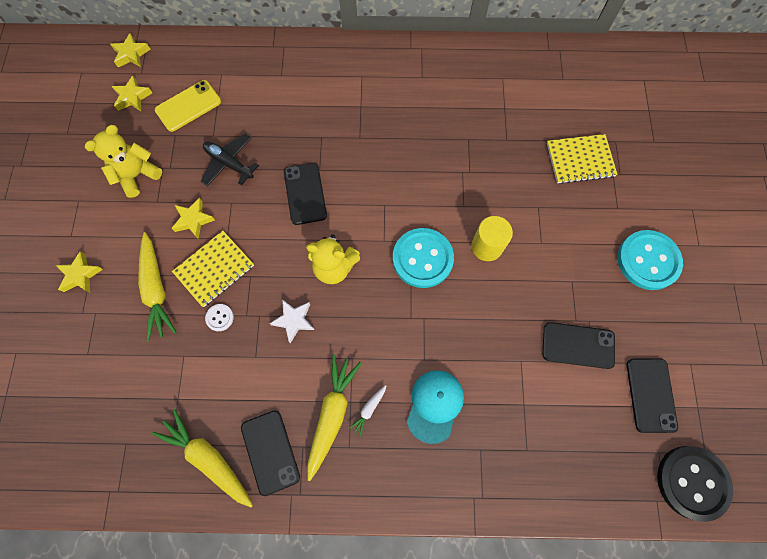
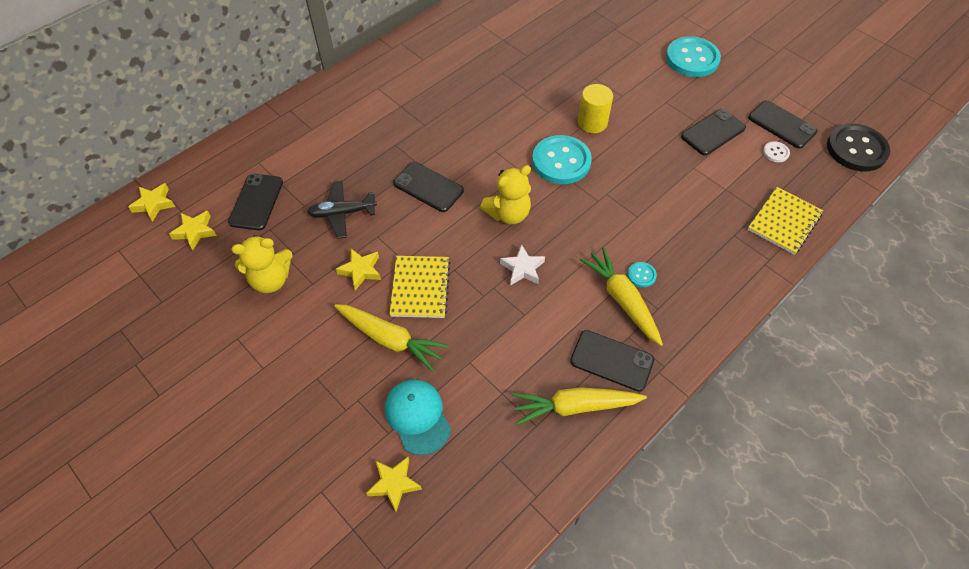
camera: 45 degrees left, 15 degrees down
(80, 275) = (309, 386): yellow star -> yellow star (394, 484)
(137, 175) = (271, 280): yellow teddy bear -> yellow teddy bear turned 105 degrees counterclockwise
(188, 106) = (256, 202): yellow phone -> black phone
(220, 317) = (465, 314): white button -> white button (775, 152)
(369, 410) = (641, 275): white carrot -> turquoise button
(435, 405) = (677, 236): turquoise cap -> turquoise cap (417, 416)
(580, 160) = (586, 35): yellow notebook -> yellow notebook (784, 222)

